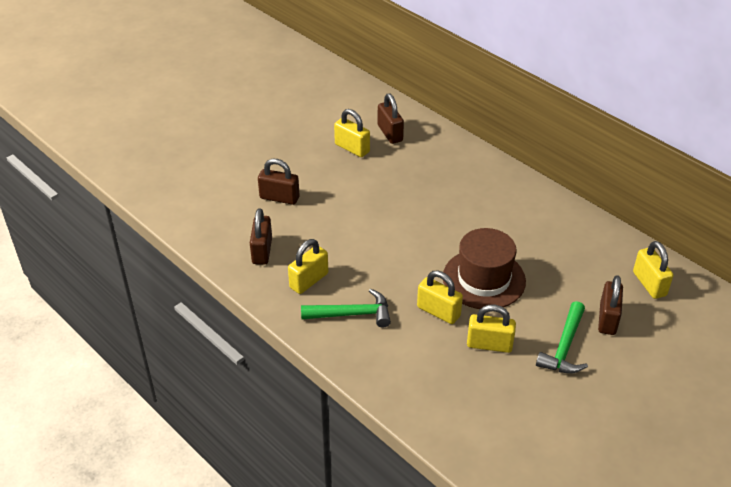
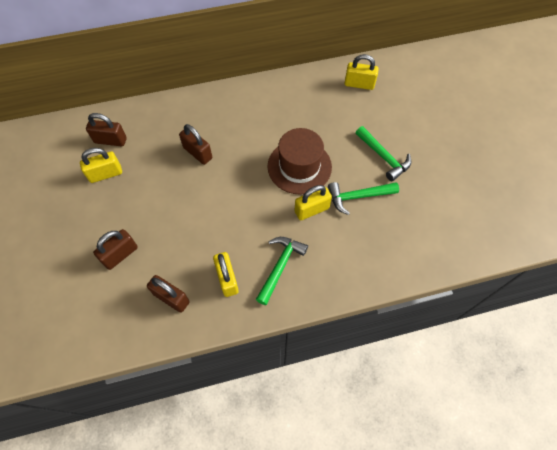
camera: 60 degrees left, 20 degrees up
(489, 344) = (358, 196): yellow padlock -> green hammer
(607, 319) = (374, 121): brown padlock -> brown padlock (198, 153)

